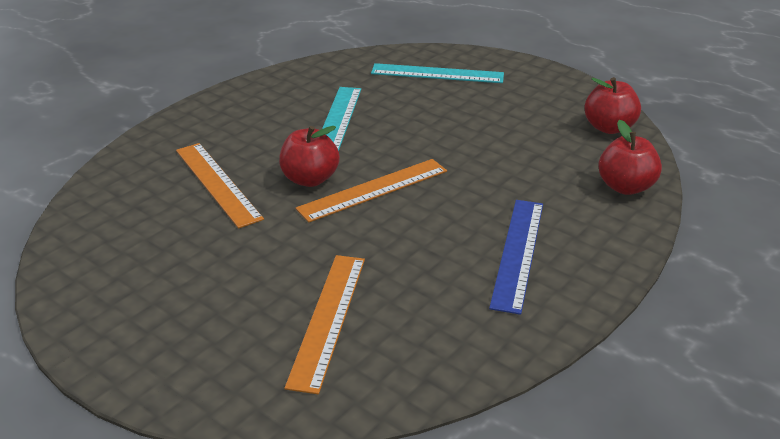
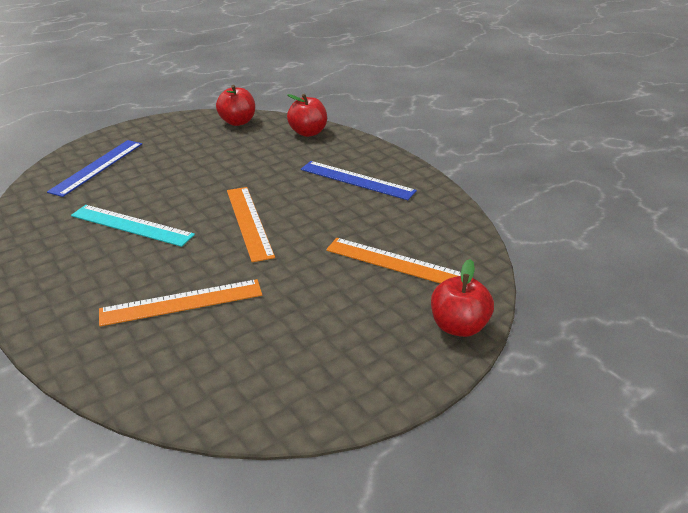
camera: 75 degrees left, 0 degrees up
(310, 179) = (212, 250): red apple -> red apple (458, 326)
(437, 74) = (97, 167): turquoise ruler -> blue ruler

